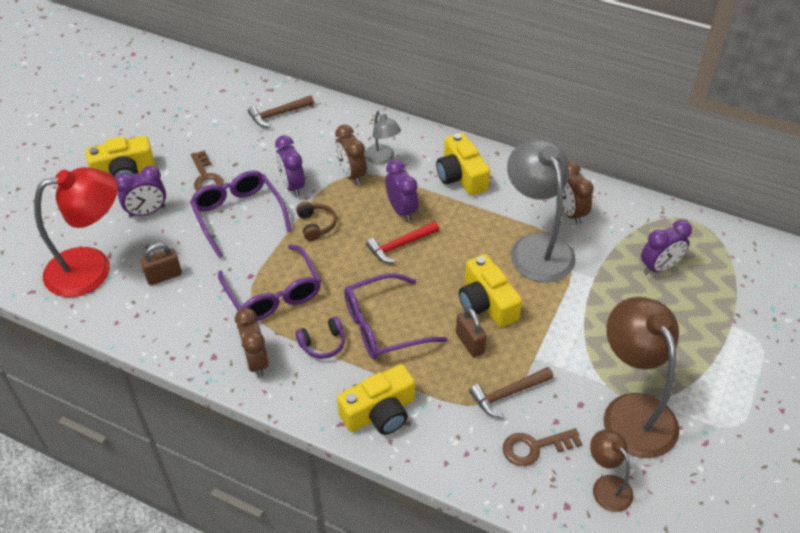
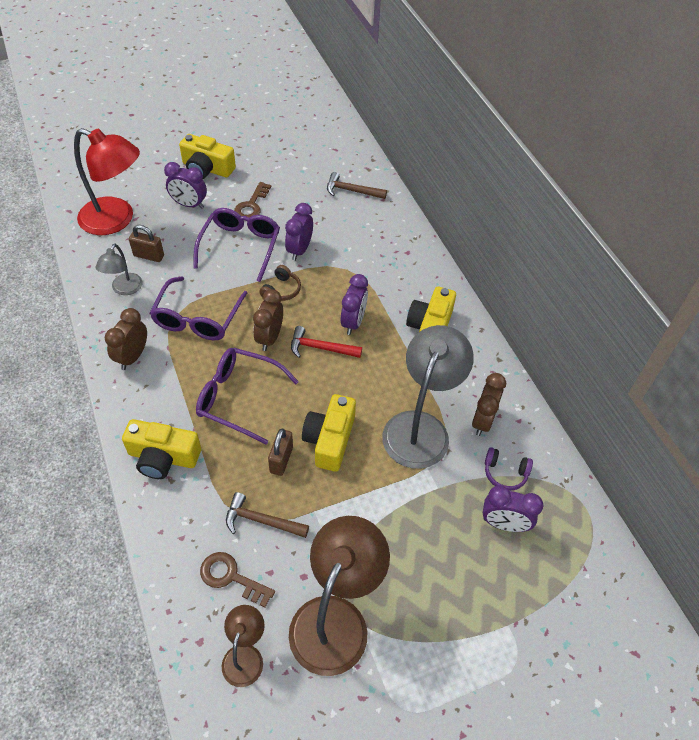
camera: 40 degrees right, 5 degrees up
(323, 343) = (186, 378): purple headphones -> purple headphones (505, 473)
(351, 175) = (350, 270): brown clock -> brown clock (270, 338)
(382, 158) = (386, 273): grey lamp -> grey lamp (124, 289)

